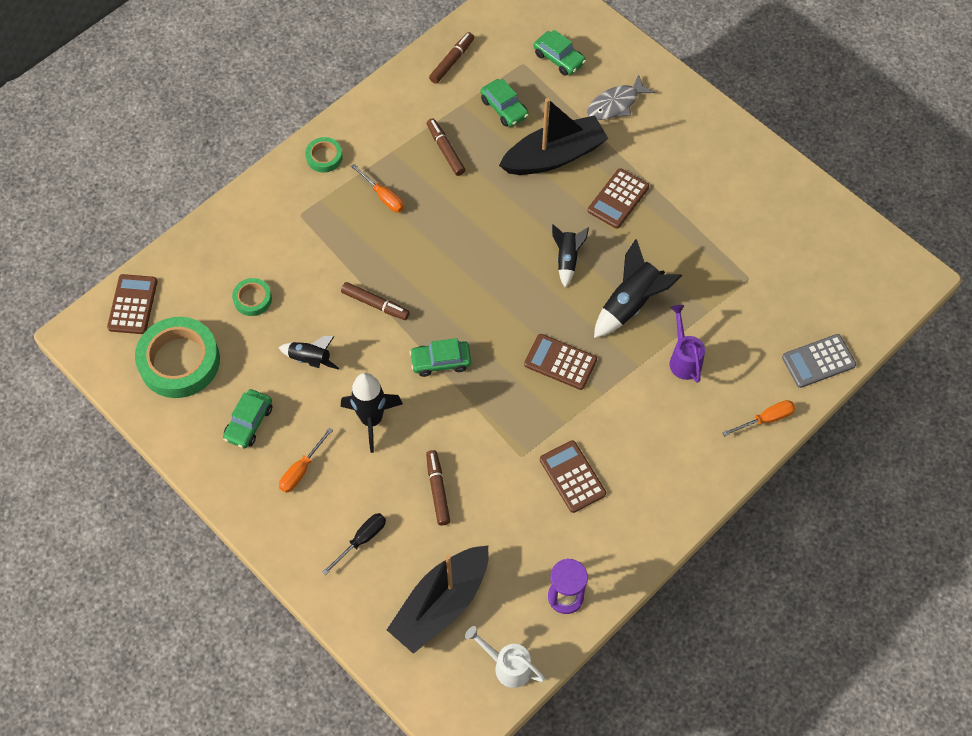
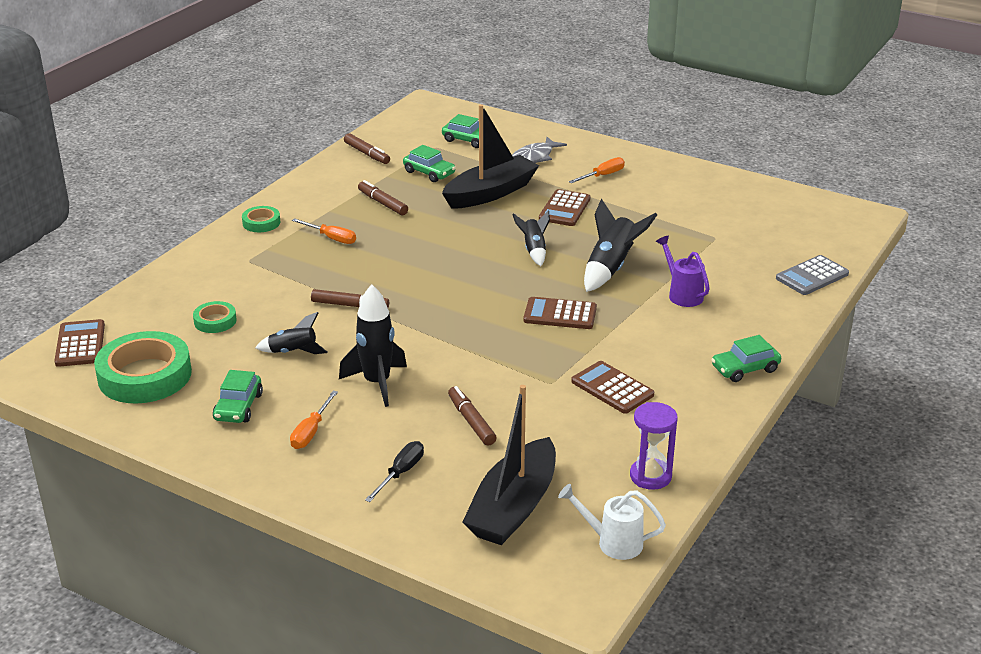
camera: 15 degrees left, 30 degrees down
(441, 361) = (435, 332): green car -> green car (745, 369)
(451, 61) = (367, 154): brown marker -> brown marker turned 120 degrees clockwise
(766, 419) = (785, 319): orange screwdriver -> orange screwdriver (602, 175)

